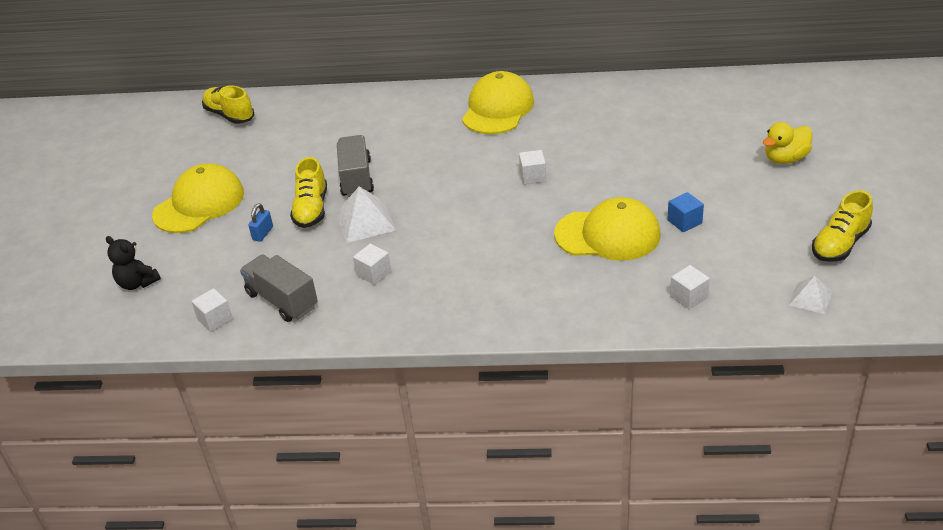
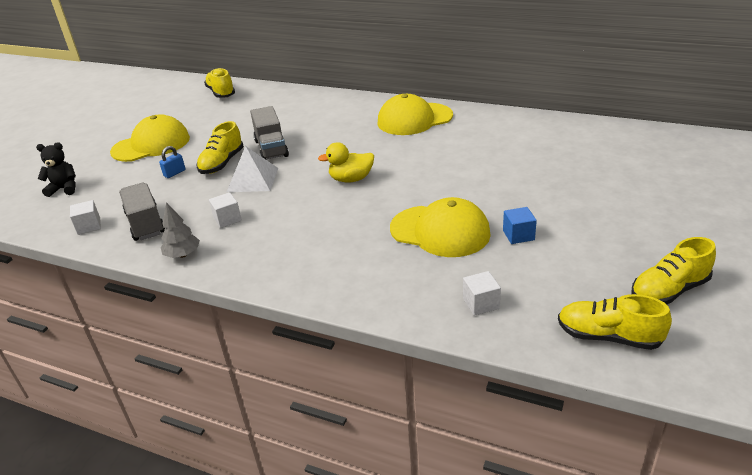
camera: 20 degrees right, 5 degrees down
(137, 283) = (64, 189): black teddy bear -> black teddy bear turned 120 degrees clockwise
(356, 178) = (271, 148): grey truck -> grey truck turned 150 degrees clockwise
(356, 323) = (183, 255): none -> grey tree
(498, 109) = (414, 119): yellow cap -> yellow cap turned 150 degrees counterclockwise
(533, 176) = (407, 172): white cube -> none
(785, 159) = (650, 201): yellow duck -> yellow duck (351, 179)
(810, 298) = (608, 337): white pyramid -> yellow shoe

